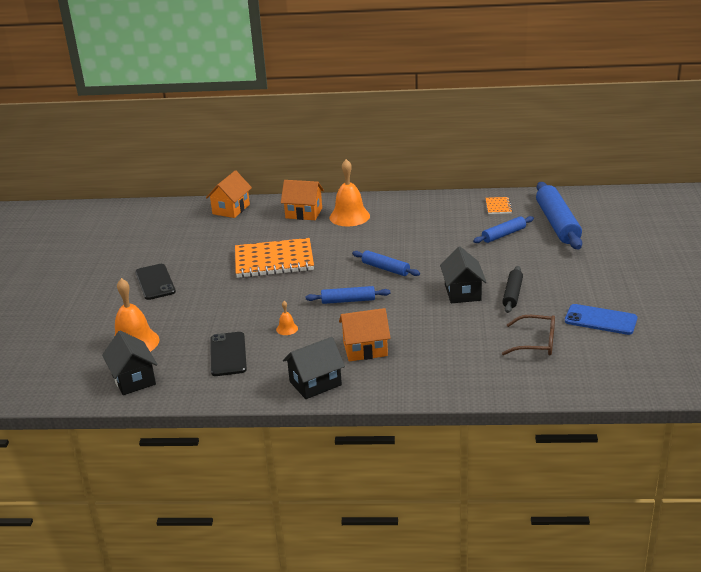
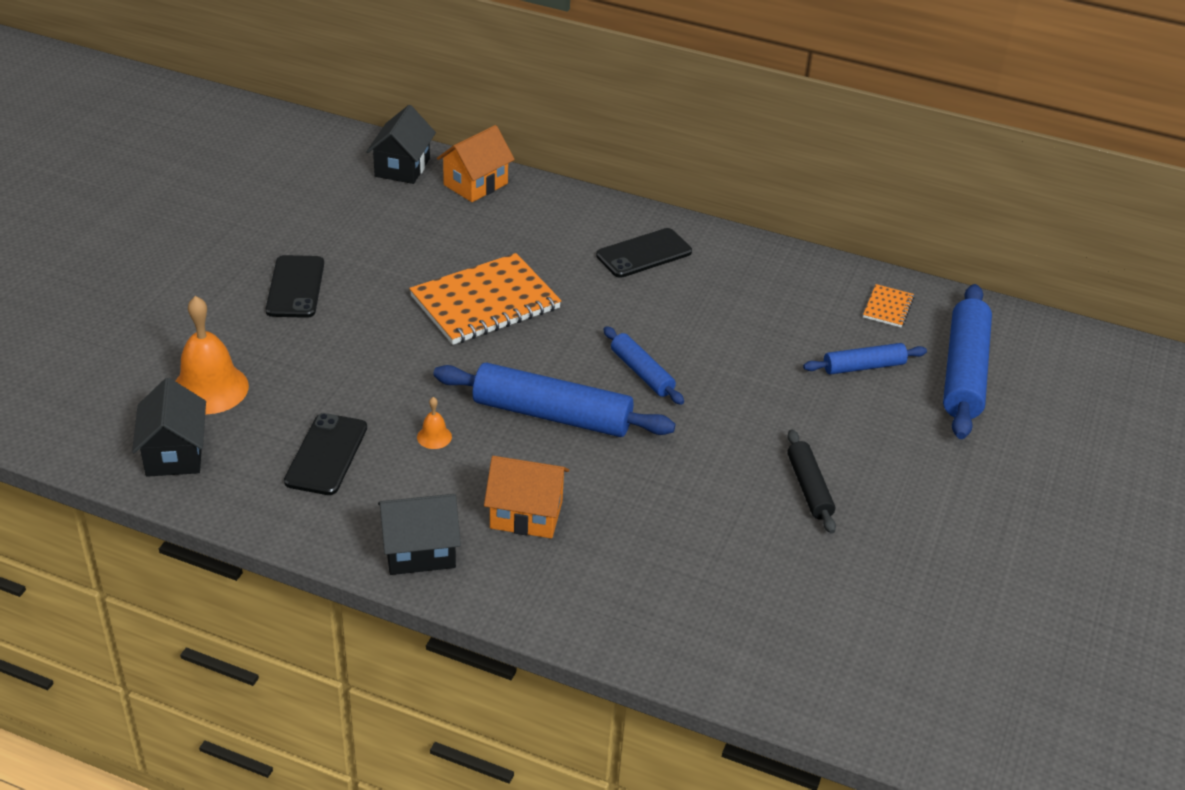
camera: 15 degrees right, 10 degrees up
(274, 260) = (485, 302): orange notebook -> orange notebook turned 45 degrees counterclockwise
(304, 213) = (578, 225): orange house -> none
(348, 300) = (552, 415): blue rolling pin -> blue rolling pin, size x1.82
(349, 216) = (644, 254): orange bell -> black phone
(462, 292) = (733, 458): black house -> black house (402, 167)
(512, 294) = (809, 488): black rolling pin -> black rolling pin turned 45 degrees counterclockwise
(536, 343) = (791, 594): brown glasses -> none
(600, 320) = (919, 586): blue phone -> none

